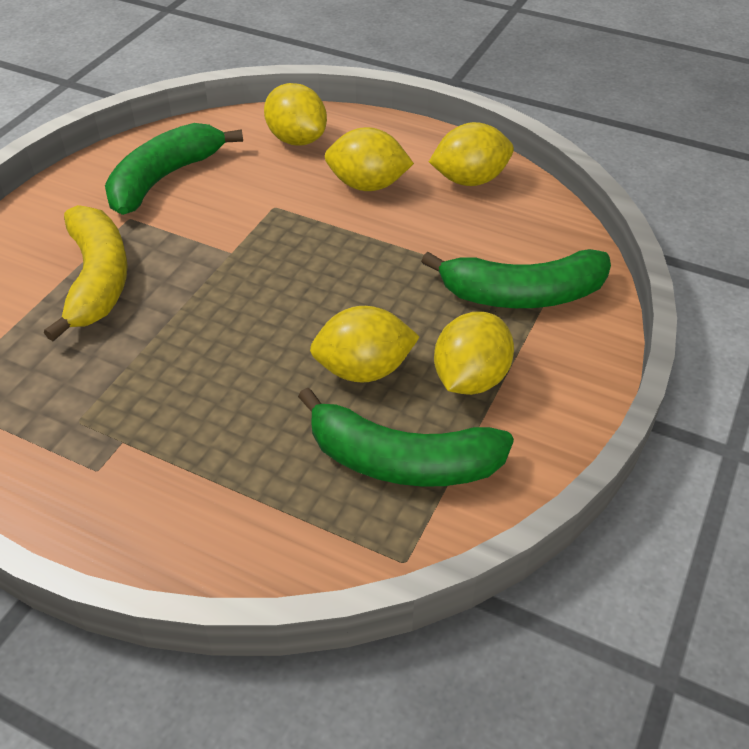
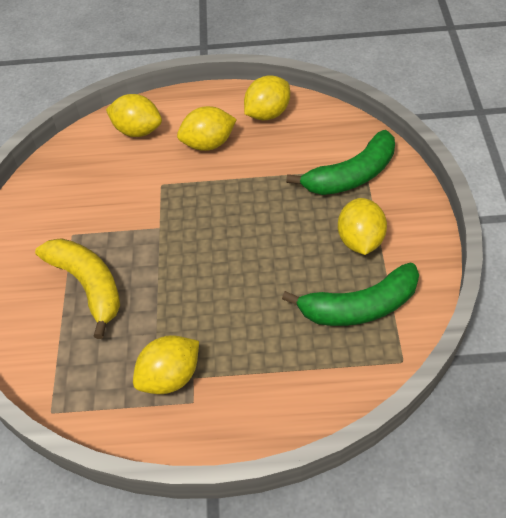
camera: 25 degrees left, 5 degrees up
(164, 178) = (72, 196): green banana -> none
(364, 369) = (298, 264): yellow lemon -> yellow lemon (170, 377)

